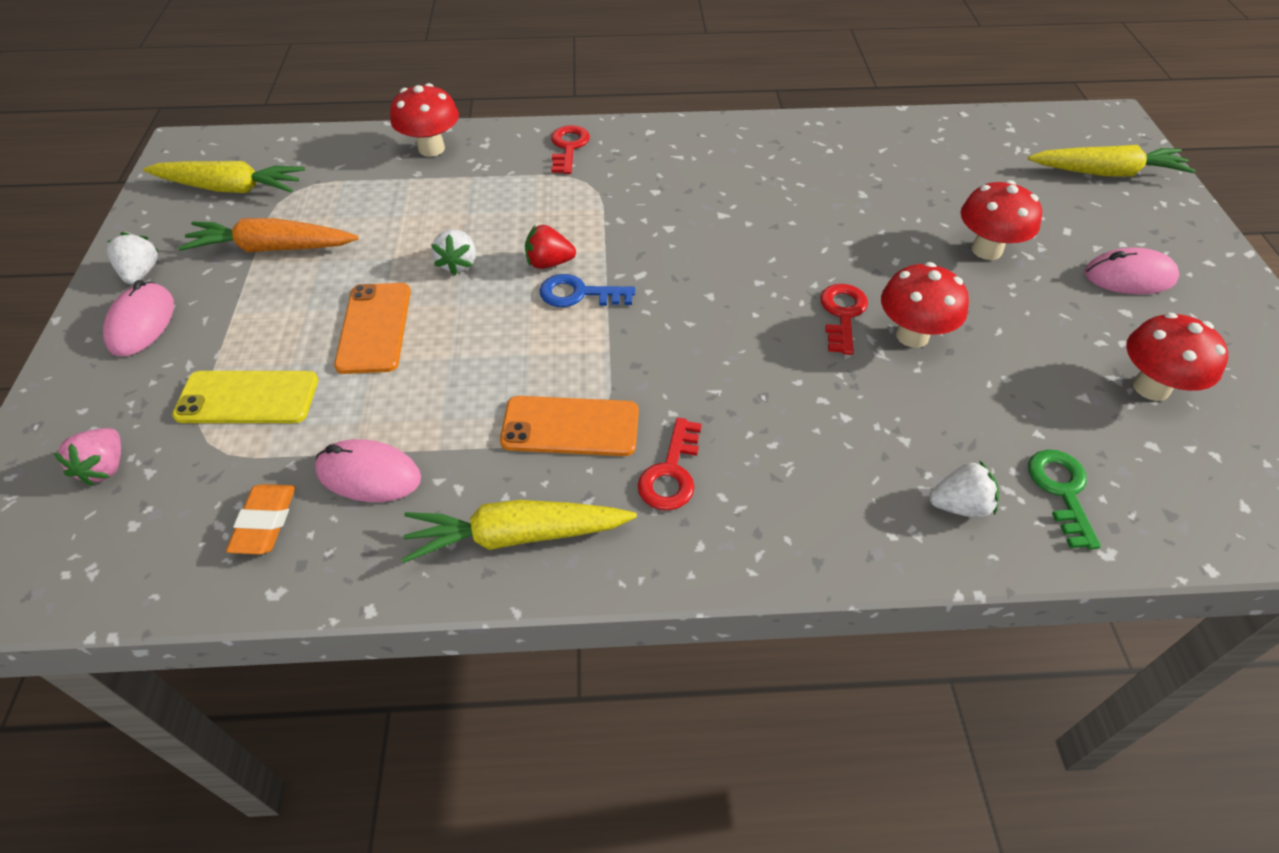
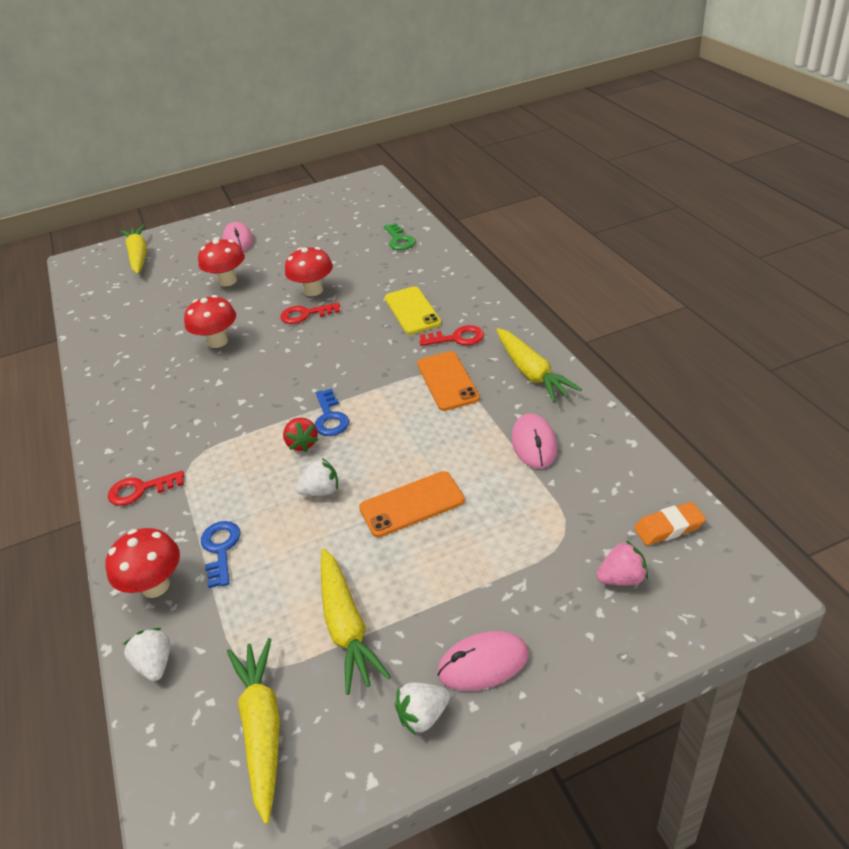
camera: 105 degrees left, 10 degrees down
(247, 398) = (515, 537): yellow phone -> yellow phone (412, 311)
(265, 522) = (597, 470): orange eraser -> orange eraser (668, 527)
(272, 248) = (346, 626): orange carrot -> yellow carrot
(439, 188) = (221, 549): none -> blue key
(959, 505) = (423, 260): white strawberry -> white strawberry (155, 664)
(1061, 491) = (399, 240): green key -> green key turned 90 degrees counterclockwise
(1151, 387) = (321, 228): red mushroom -> red mushroom (217, 341)

